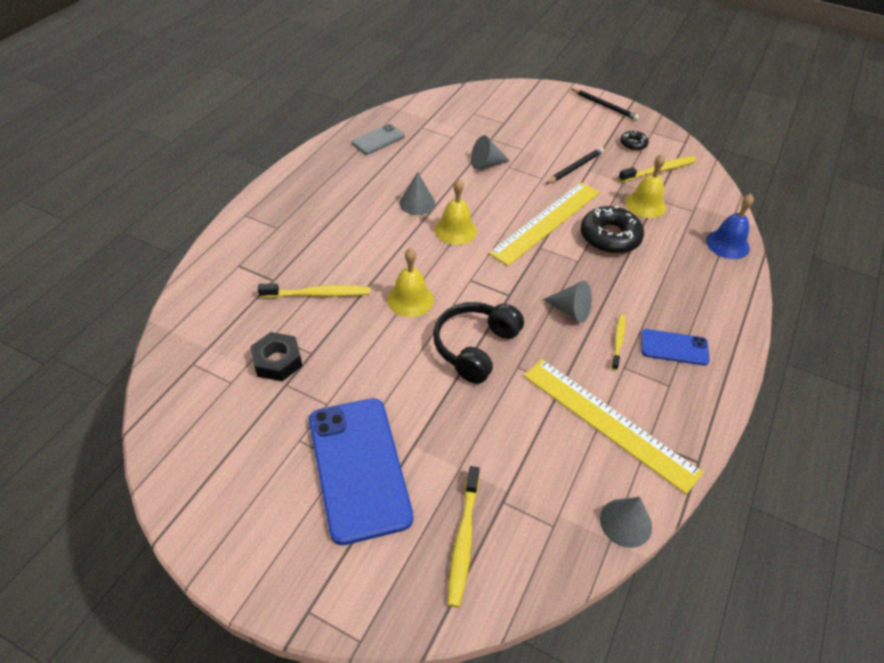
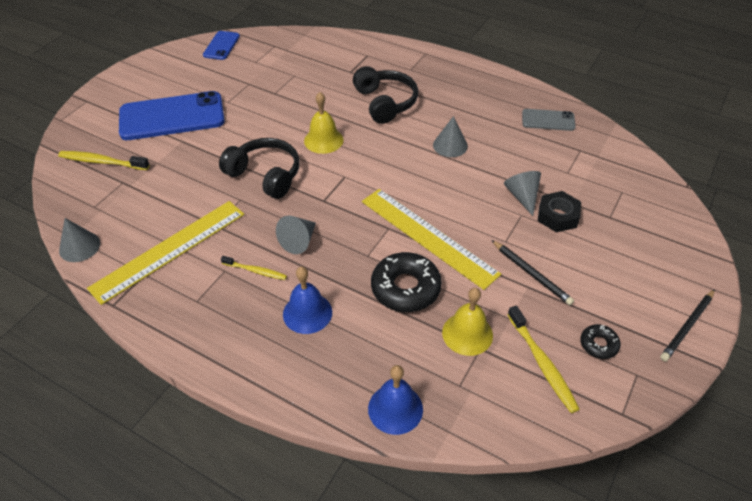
camera: 95 degrees right, 0 degrees up
(277, 361) = (270, 79): black nut -> black nut (557, 216)
(318, 294) = (333, 93): yellow toothbrush -> none
(342, 249) = (385, 103): none -> black headphones
(378, 140) = (548, 120): grey phone -> grey phone turned 45 degrees counterclockwise
(455, 230) = (412, 169): yellow bell -> none
(656, 299) = (307, 313): none -> blue bell
(674, 347) = (240, 314): blue phone -> blue phone (221, 46)

